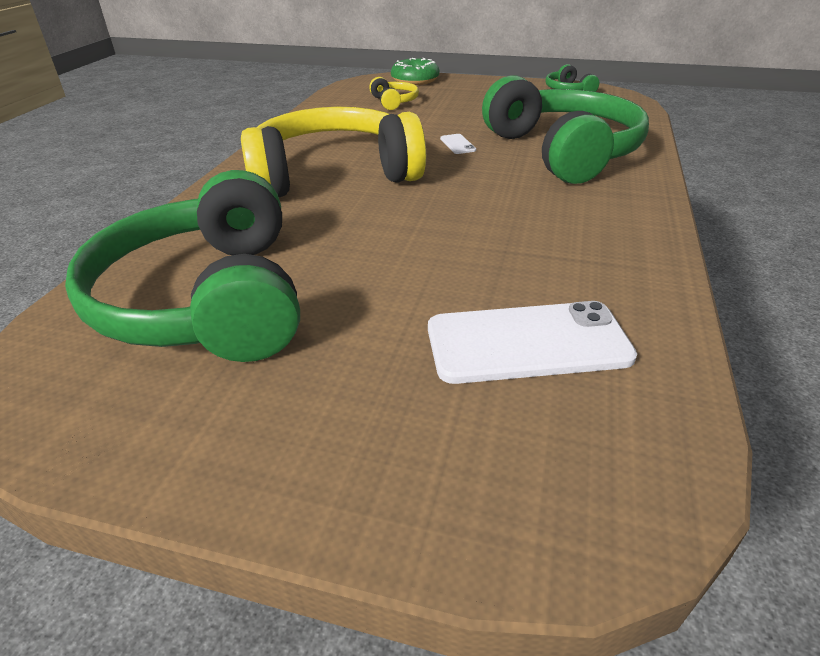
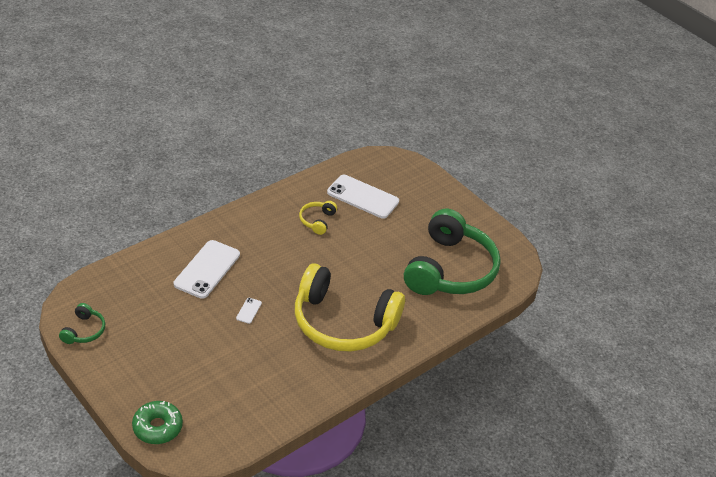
camera: 150 degrees left, 5 degrees up
(394, 102) = (219, 394): yellow headphones -> yellow headphones (317, 221)
(562, 152) = (207, 269): green headphones -> white phone

